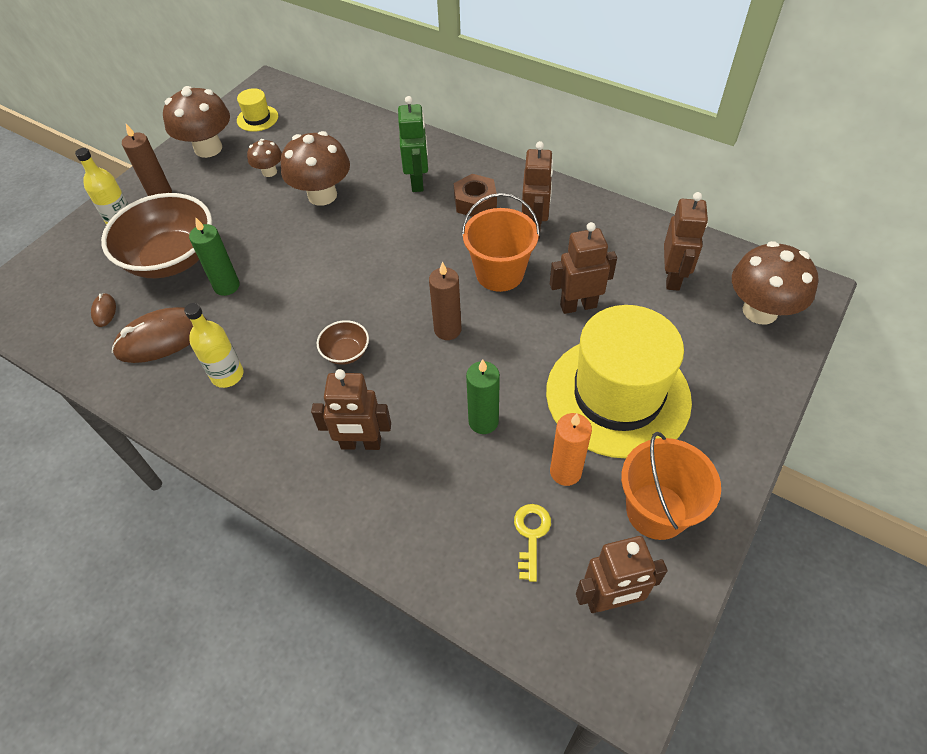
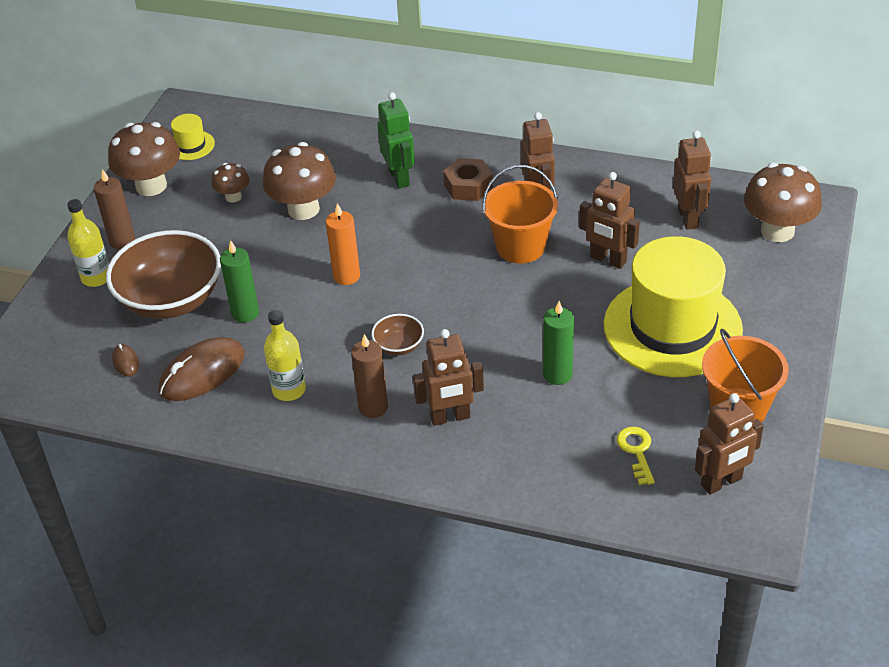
camera: 15 degrees left, 10 degrees down
(447, 330) = (490, 306): brown candle -> brown candle (373, 407)
(565, 472) = (648, 397): orange candle -> orange candle (346, 276)
(578, 305) = (608, 260): brown robot -> brown robot turned 120 degrees counterclockwise

